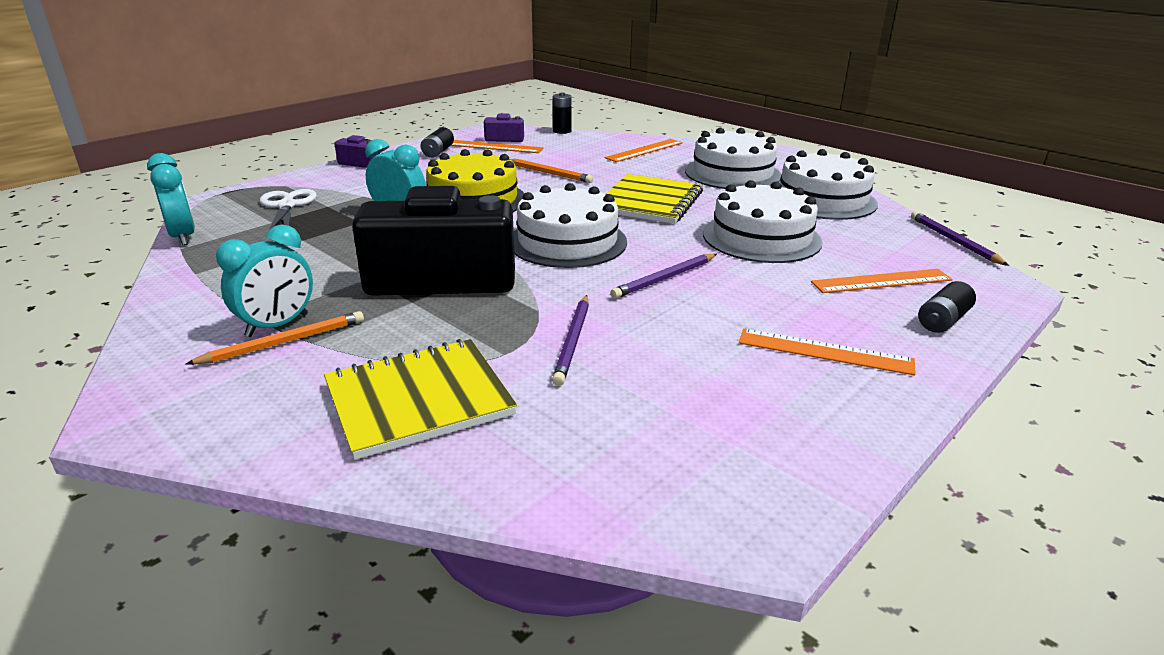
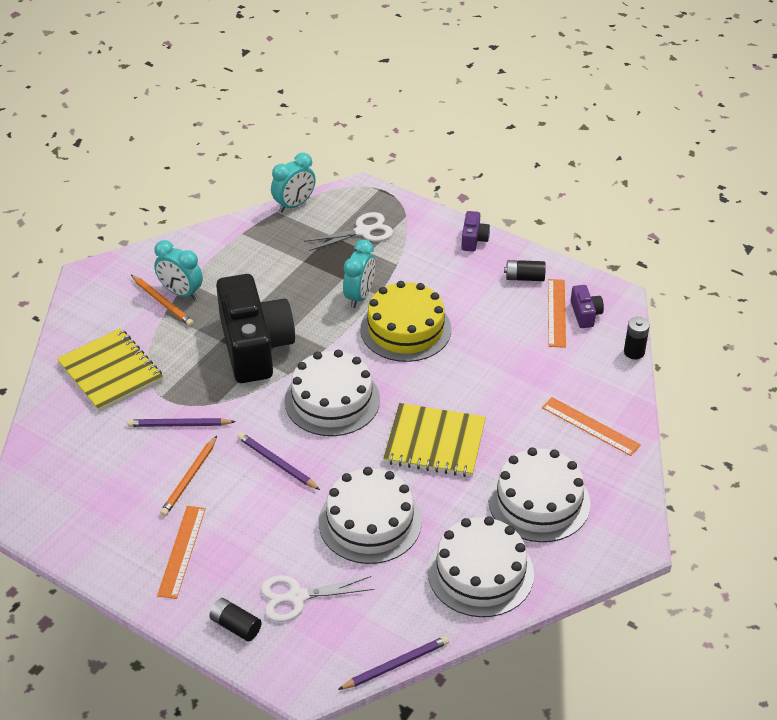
camera: 80 degrees right, 15 degrees up
(549, 173) = (490, 364): orange pencil -> orange pencil (189, 478)
(881, 281) = (297, 597): orange ruler -> white scissors

